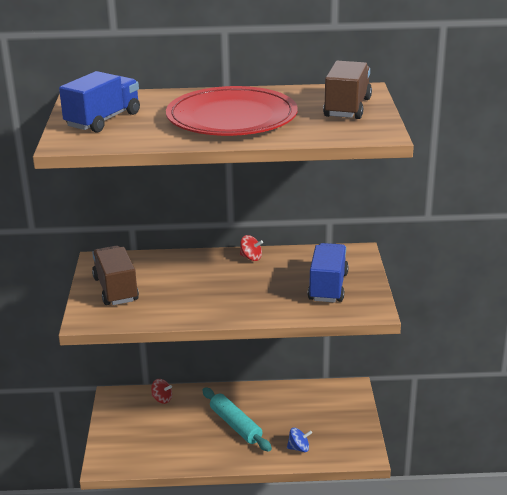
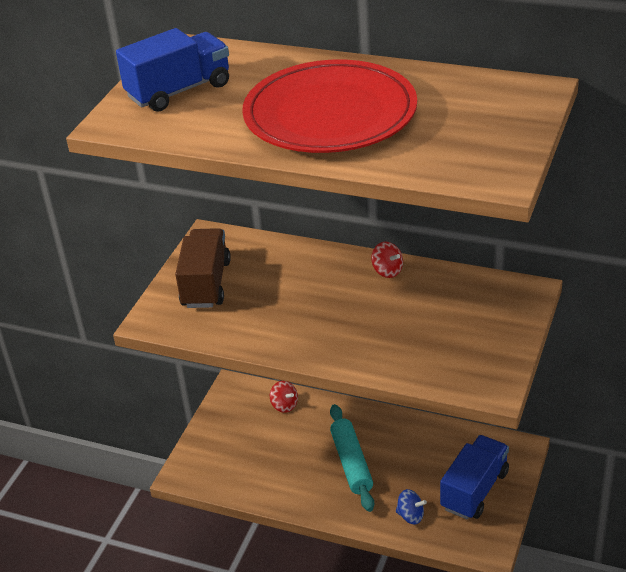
camera: 25 degrees right, 10 degrees up
(328, 287) = (457, 338): blue truck -> blue truck (474, 490)
(347, 108) = (490, 121): brown truck -> none

